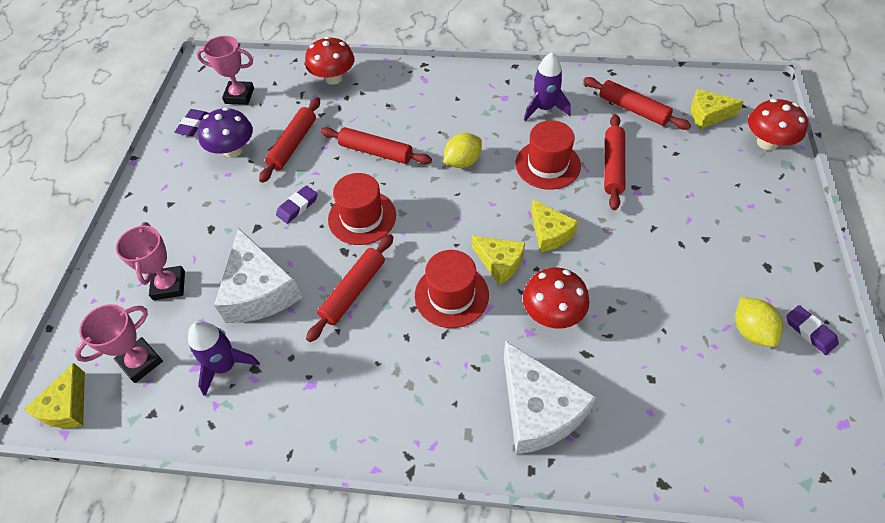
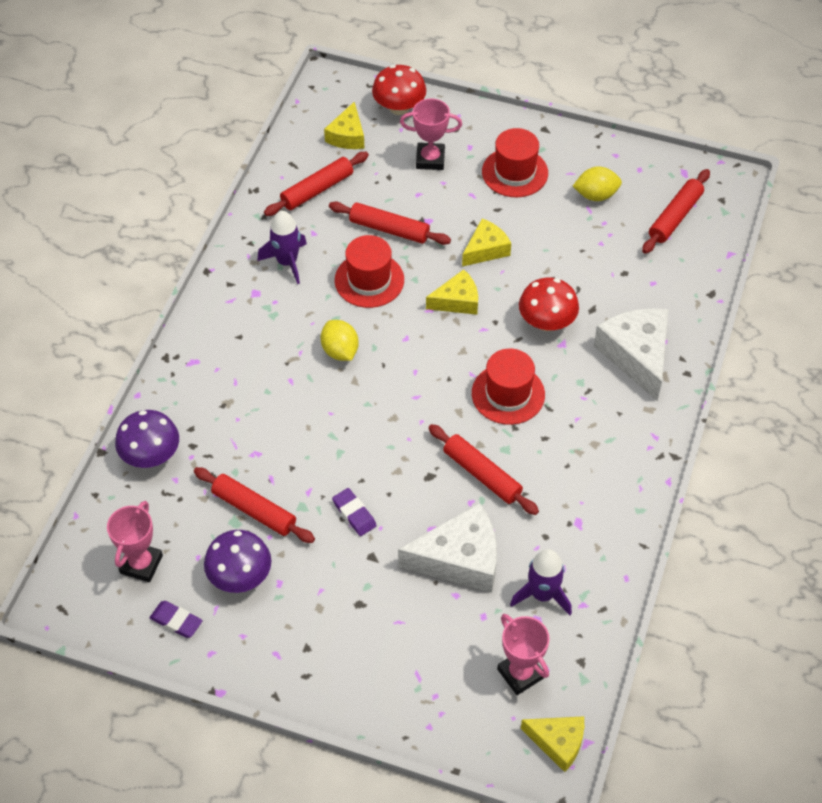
camera: 80 degrees left, 0 degrees up
(169, 285) = (429, 647): pink trophy -> pink trophy (430, 159)
(333, 78) = (151, 455): red mushroom -> purple mushroom
(362, 217) = (389, 454): red hat -> red hat (515, 172)
(376, 152) = (296, 428): red rolling pin -> red rolling pin (675, 217)
(500, 263) = (481, 348): yellow cheese -> yellow cheese (486, 249)
(538, 409) = (636, 355): white cheese -> white cheese turned 90 degrees counterclockwise
(810, 331) = (605, 159): purple eraser -> none

